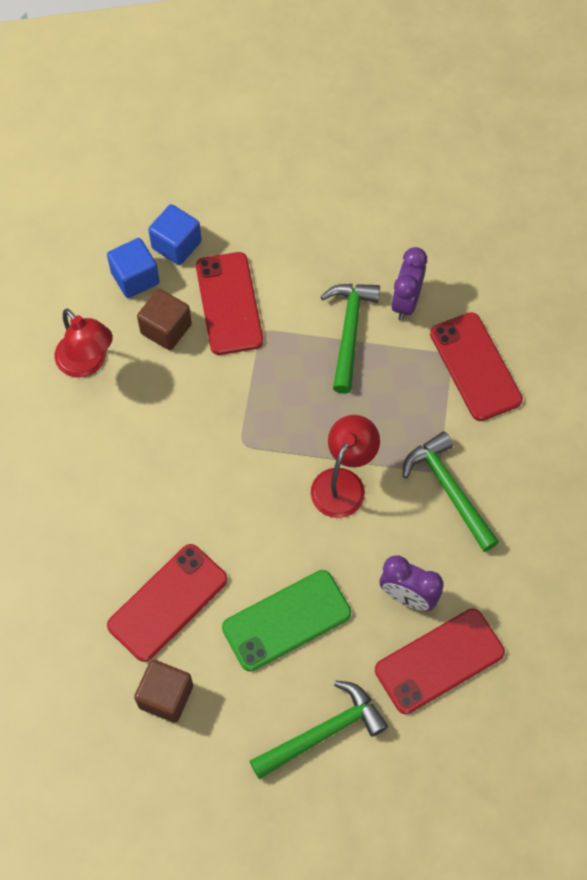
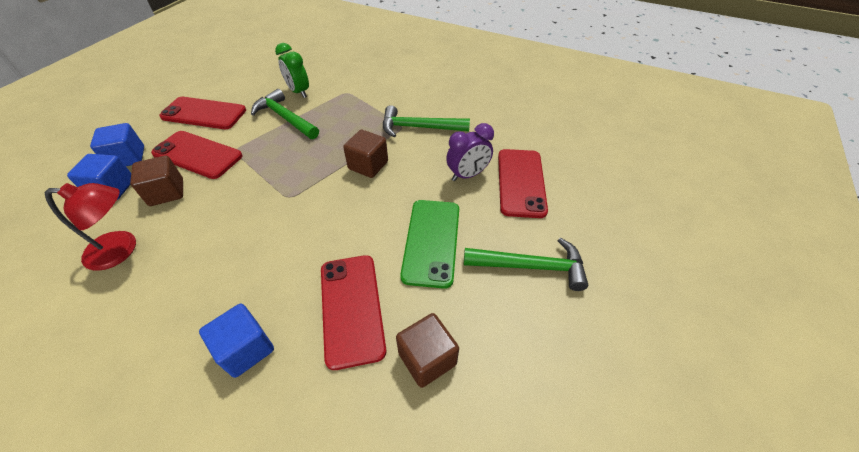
camera: 55 degrees left, 15 degrees down
(80, 551) = (246, 349): none -> blue cube
(323, 732) = (531, 266): green hammer -> green hammer turned 90 degrees clockwise
(343, 482) = (368, 165): red lamp -> brown cube
(406, 302) = (299, 92): purple clock -> green clock
(475, 366) = (363, 87): red phone -> red phone (204, 114)

